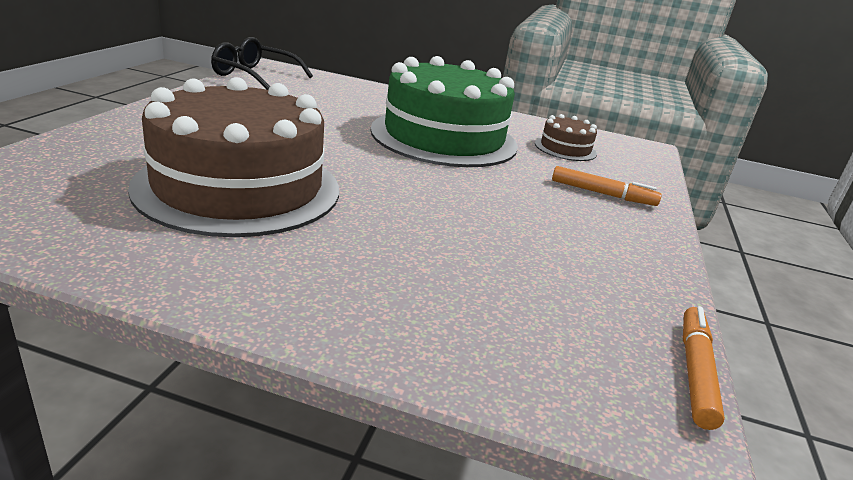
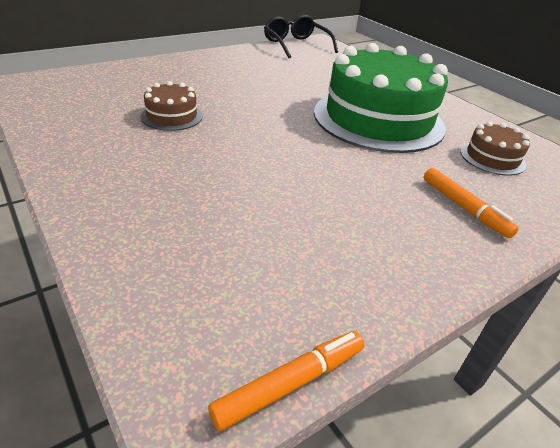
camera: 40 degrees right, 10 degrees up
(239, 187) = (172, 116): brown cake -> brown cake, size x0.43

